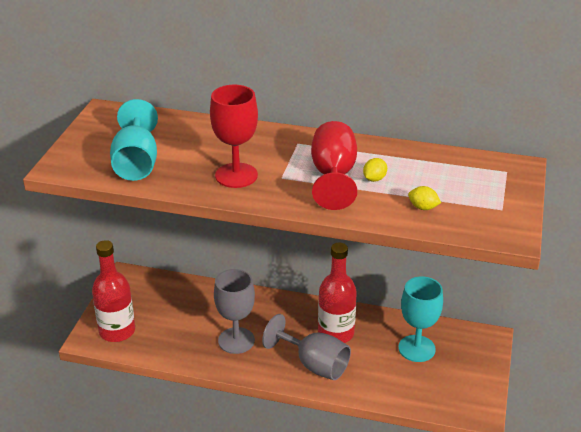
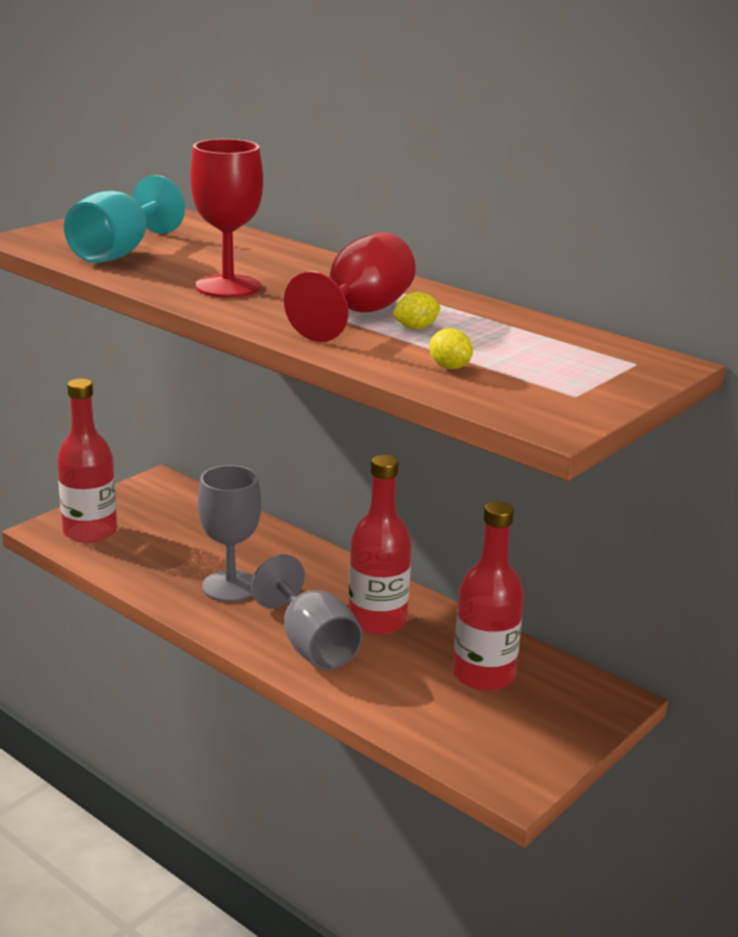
camera: 25 degrees right, 10 degrees down
(416, 348) = (483, 675): turquoise goblet -> red bottle

